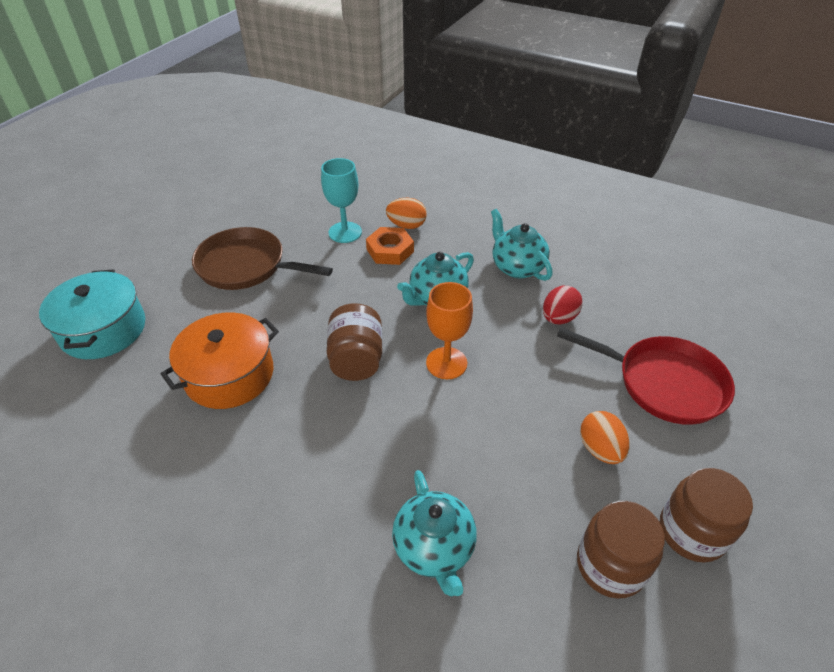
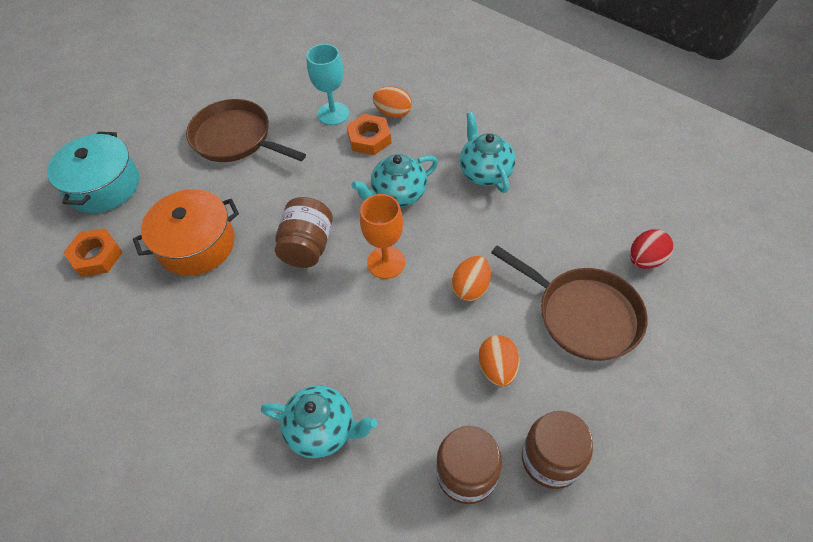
camera: 15 degrees right, 10 degrees up
(110, 404) = (96, 256): none -> orange nut
(434, 548) = (323, 430): turquoise teapot -> turquoise teapot turned 75 degrees counterclockwise
(543, 375) = (470, 288): none -> orange egg
(558, 318) = (506, 232): red egg -> red egg (645, 259)
(664, 383) = (583, 315): red pan -> brown pan

